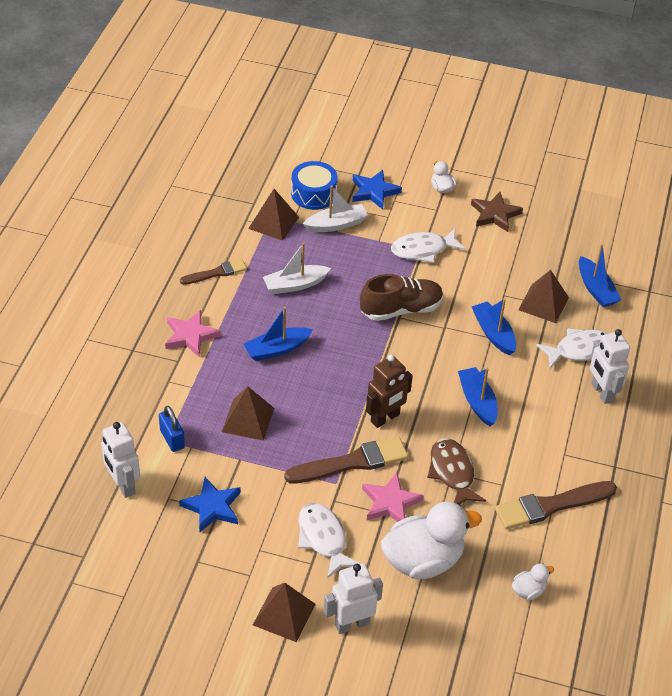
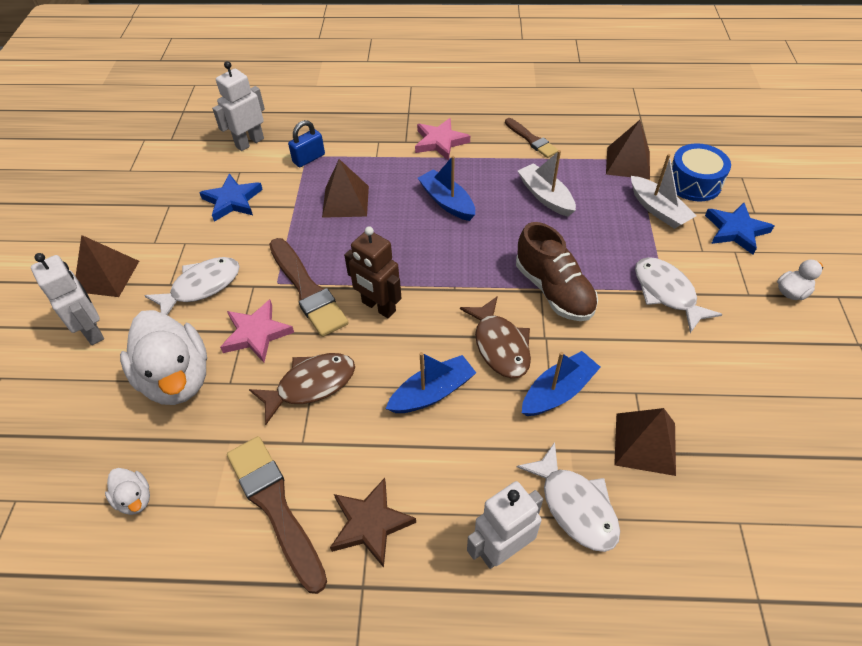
camera: 80 degrees right, 5 degrees up
(445, 354) = (500, 345): none -> brown fish
(495, 214) = (785, 358): brown star -> brown star (370, 523)
(596, 289) = (714, 513): blue boat -> none

